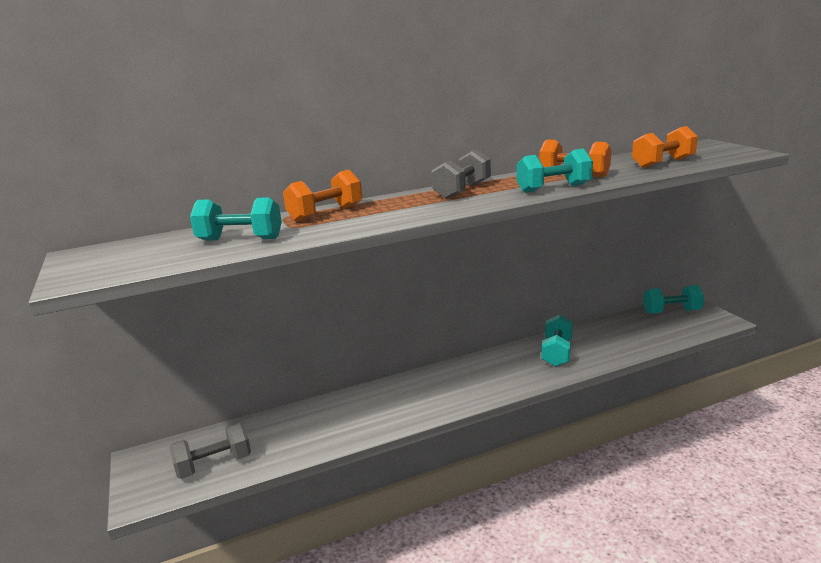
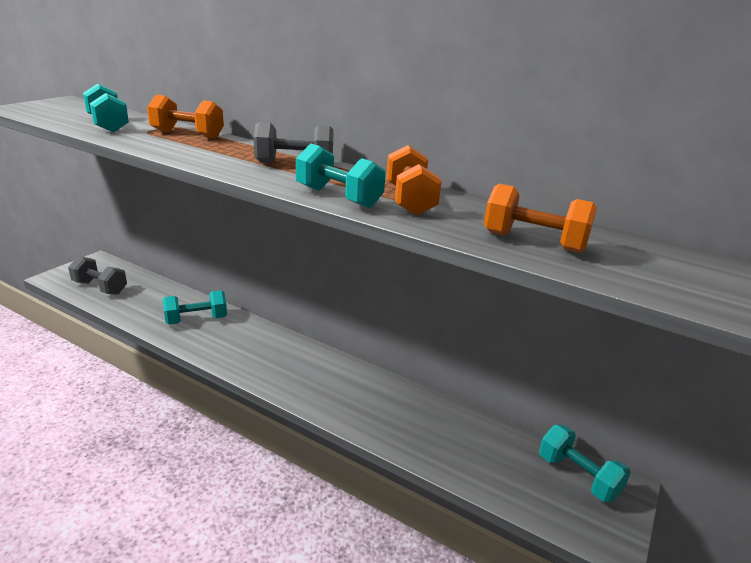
camera: 50 degrees right, 5 degrees up
(557, 353) = (379, 402): turquoise dumbbell -> turquoise dumbbell (196, 320)

